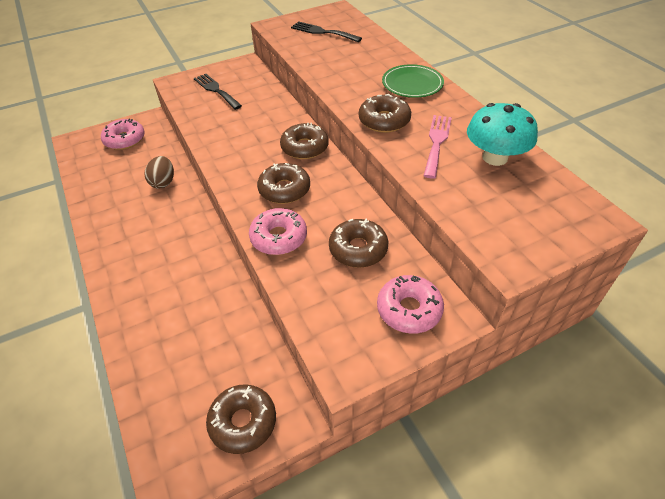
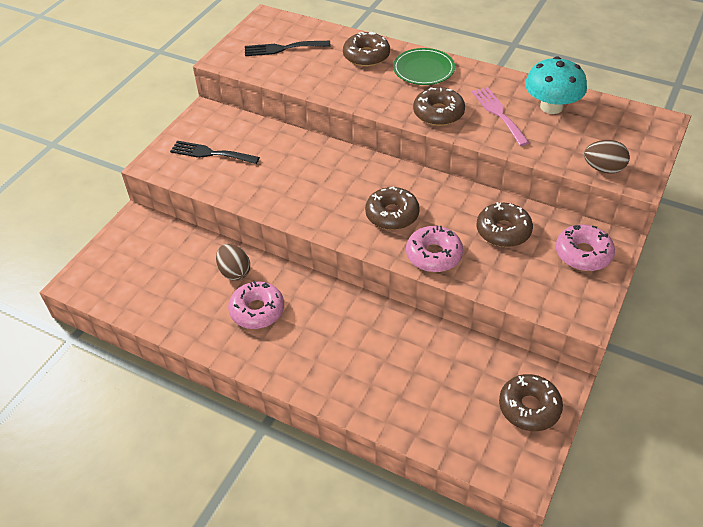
camera: 35 degrees left, 0 degrees up
(125, 140) = (136, 253): pink donut -> pink donut (257, 310)
(304, 147) = (366, 170): brown donut -> brown donut (366, 56)
(485, 234) = (603, 169): none -> brown egg

